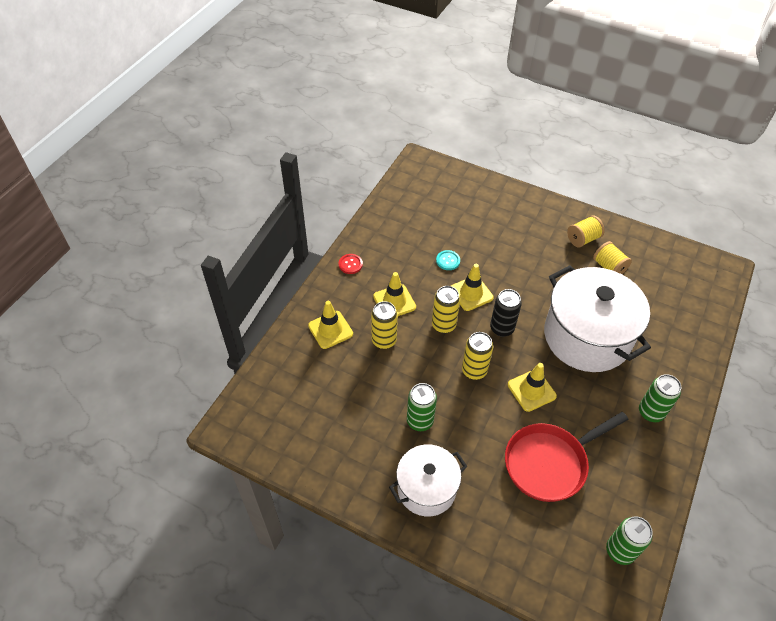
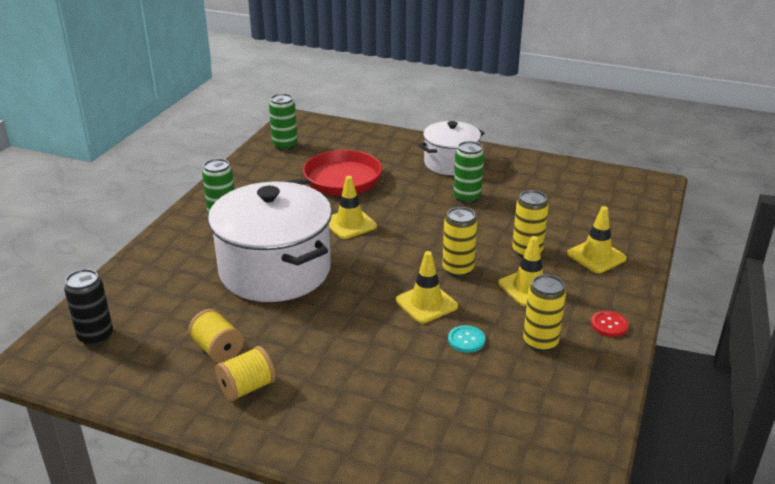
camera: 175 degrees right, 20 degrees down
(474, 371) = (415, 234): yellow can -> yellow can (540, 342)
(502, 328) = (383, 271): black can -> black can (96, 336)

